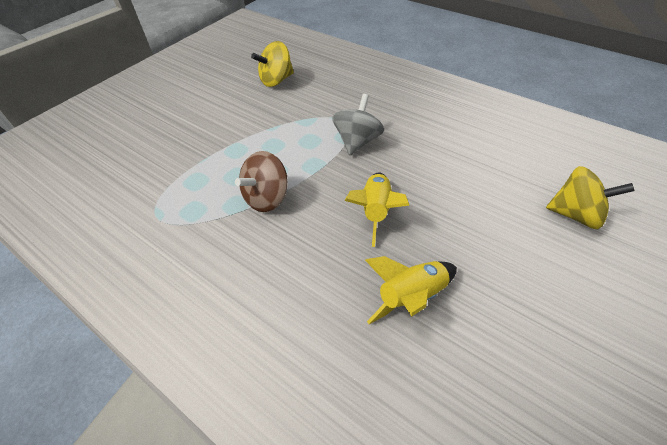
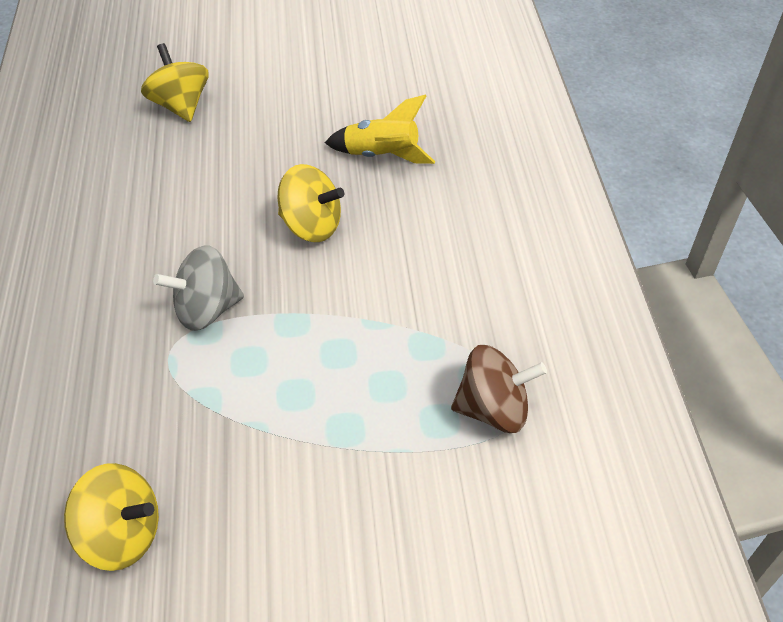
camera: 135 degrees left, 0 degrees up
(267, 198) = (387, 324): brown spinning top -> brown spinning top (493, 409)
(376, 212) = (311, 226): yellow rocket -> yellow spinning top

